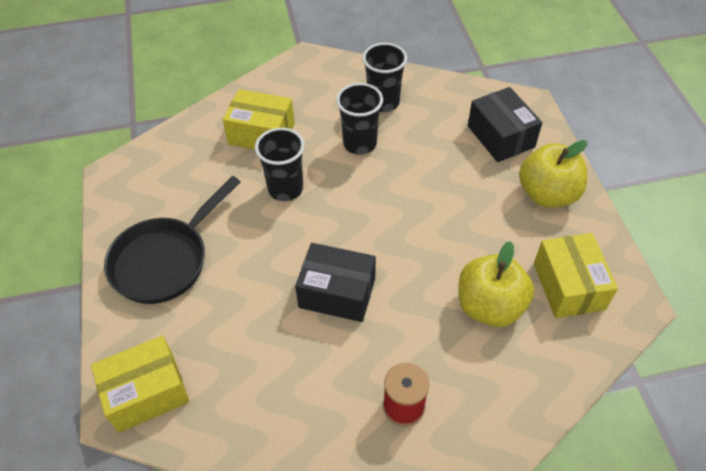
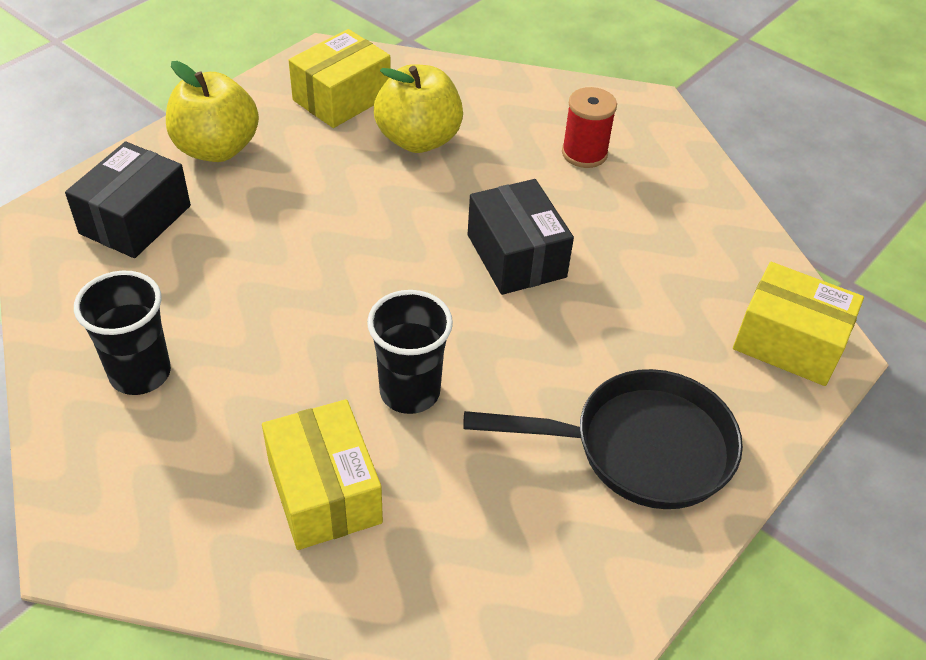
camera: 130 degrees left, 5 degrees down
(360, 143) = (255, 356): black cup -> none

